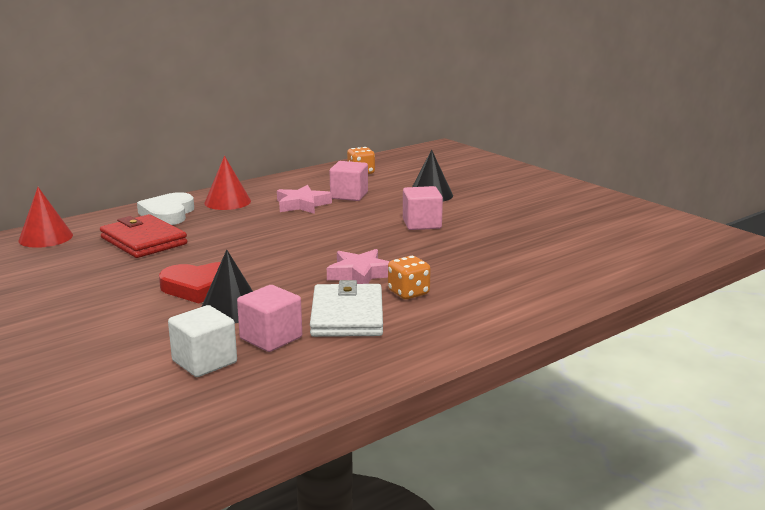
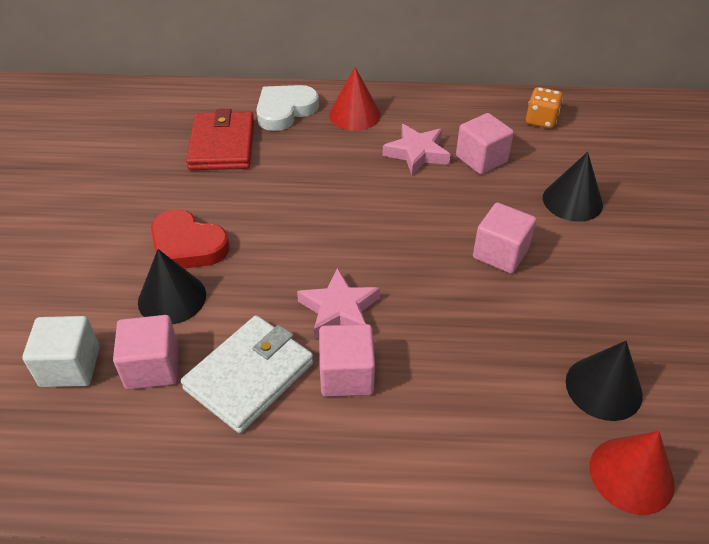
camera: 40 degrees right, 25 degrees up
(45, 237) = (161, 102): red cone -> red cone (631, 475)
(408, 293) = (346, 375): orange dice -> pink cube
(551, 247) = (603, 388): none -> black cone

